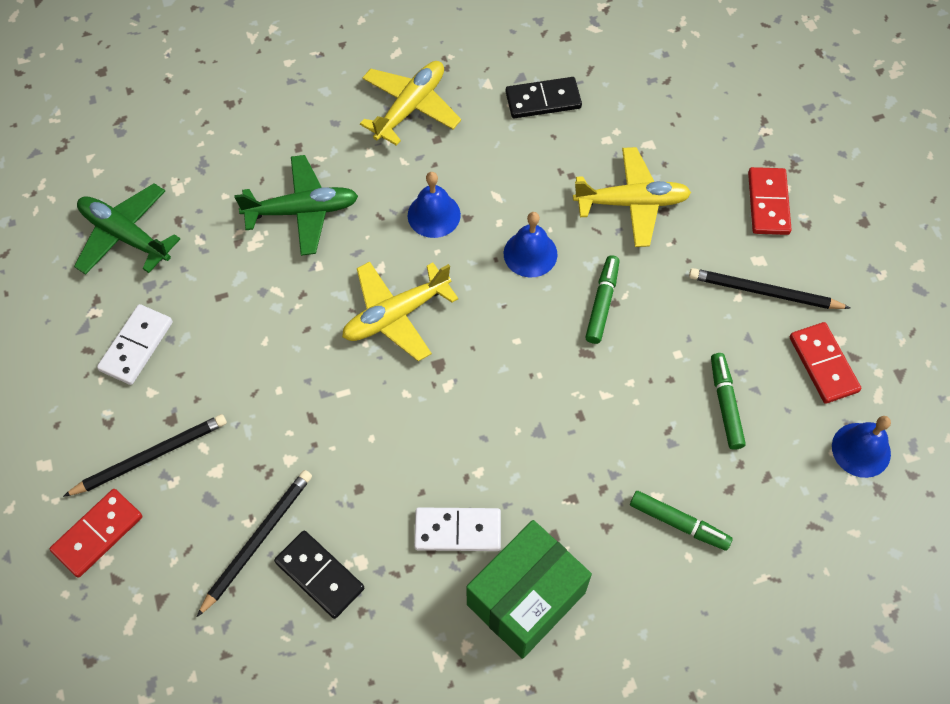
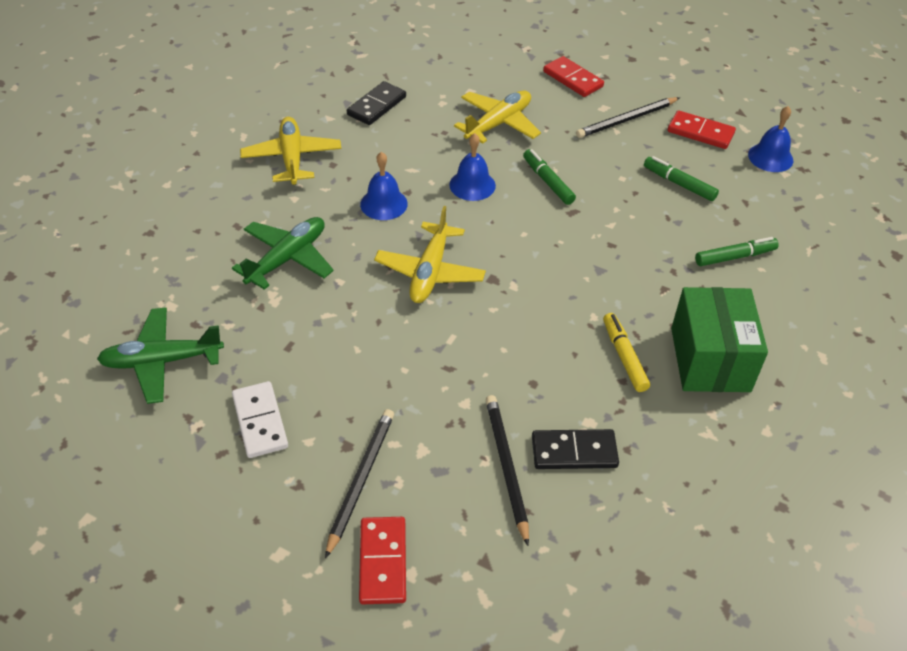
camera: 45 degrees left, 15 degrees down
(457, 531) = (624, 357): white domino -> yellow marker

